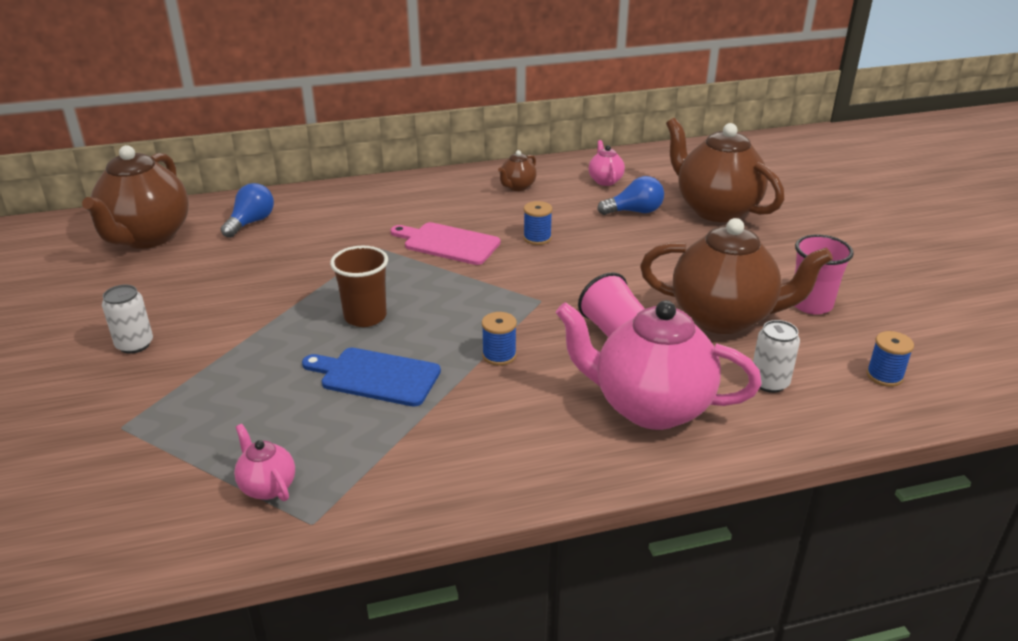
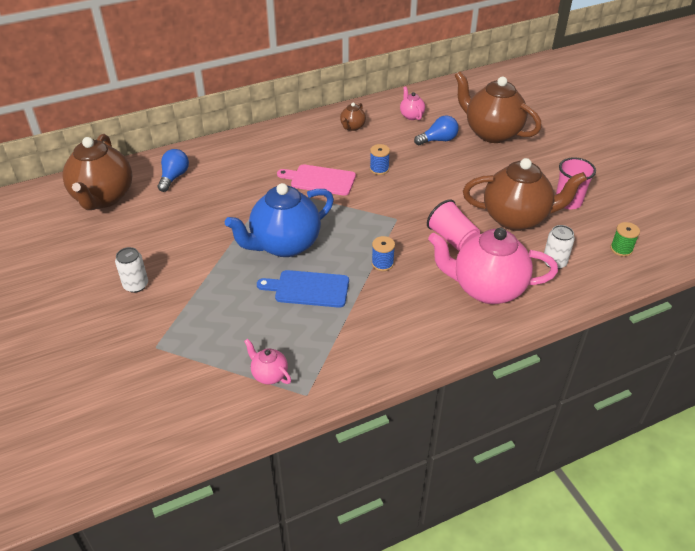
camera: 10 degrees left, 10 degrees up
(365, 317) = (284, 245): brown cup -> blue teapot
(884, 376) = (621, 249): blue spool -> green spool

